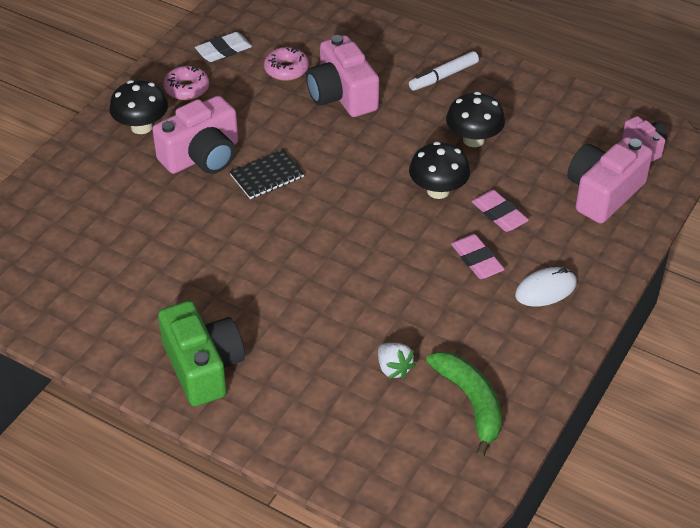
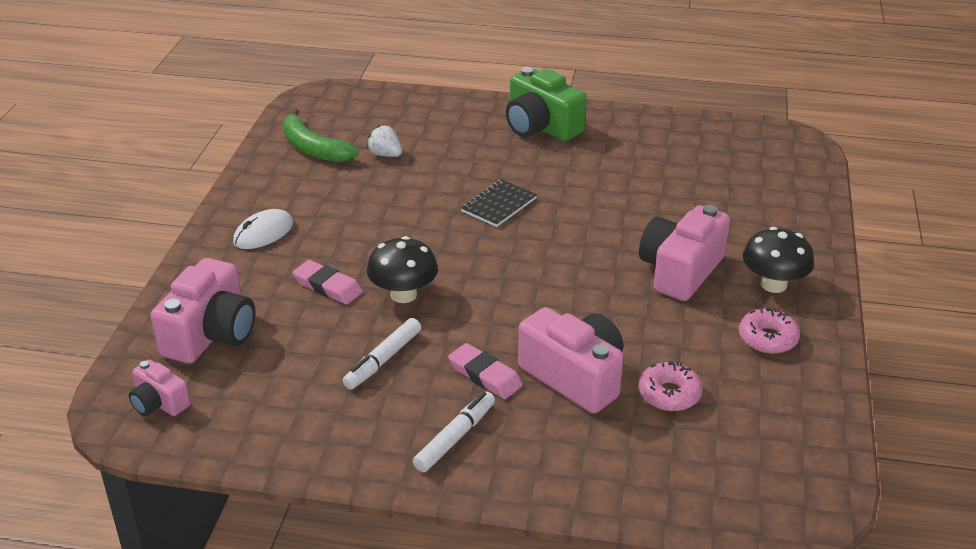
camera: 160 degrees right, 10 degrees down
(224, 50) = (771, 400): white eraser -> none
(267, 176) = (597, 268): black notebook -> black notebook (499, 205)
(473, 139) = (383, 360): black mushroom -> white marker
(477, 260) = (339, 242): pink eraser -> pink eraser (485, 375)

